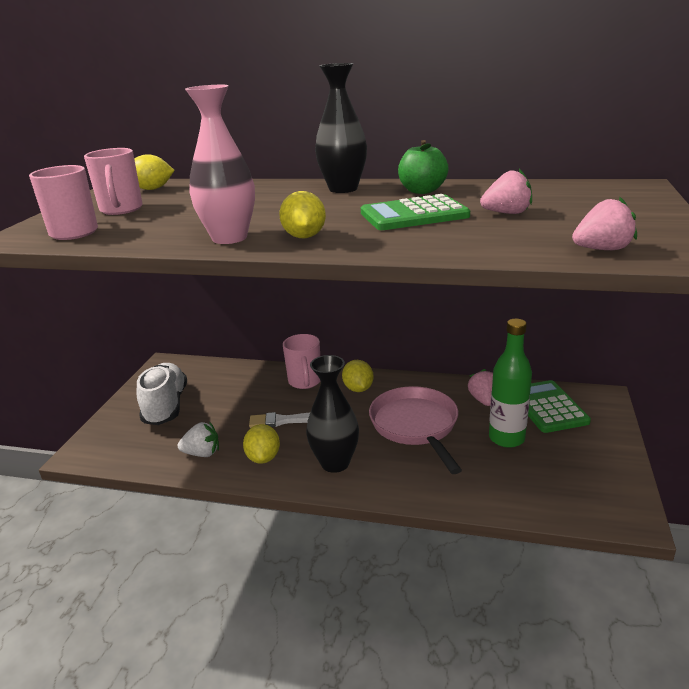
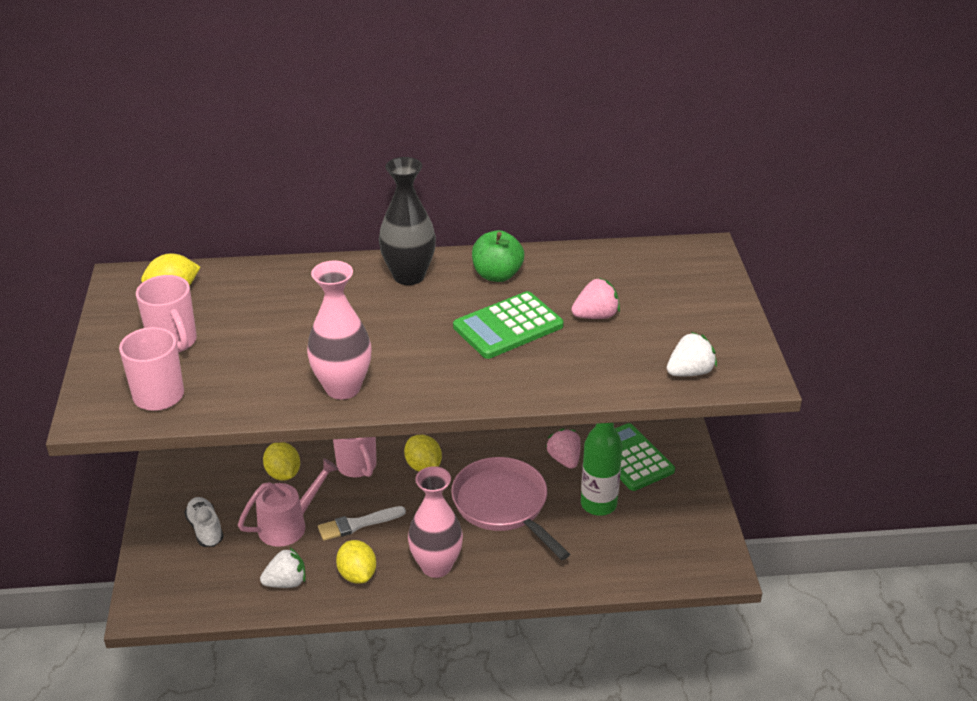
camera: 20 degrees left, 10 degrees up
(166, 406) = (205, 529): white shoe -> white shoe, size x0.59
(229, 413) = (289, 525): none -> pink watering can
(304, 237) = (418, 378): yellow lemon -> yellow lemon (283, 474)
(335, 463) = (436, 566): black vase -> pink vase
(602, 249) = (689, 372): pink strawberry -> white strawberry

